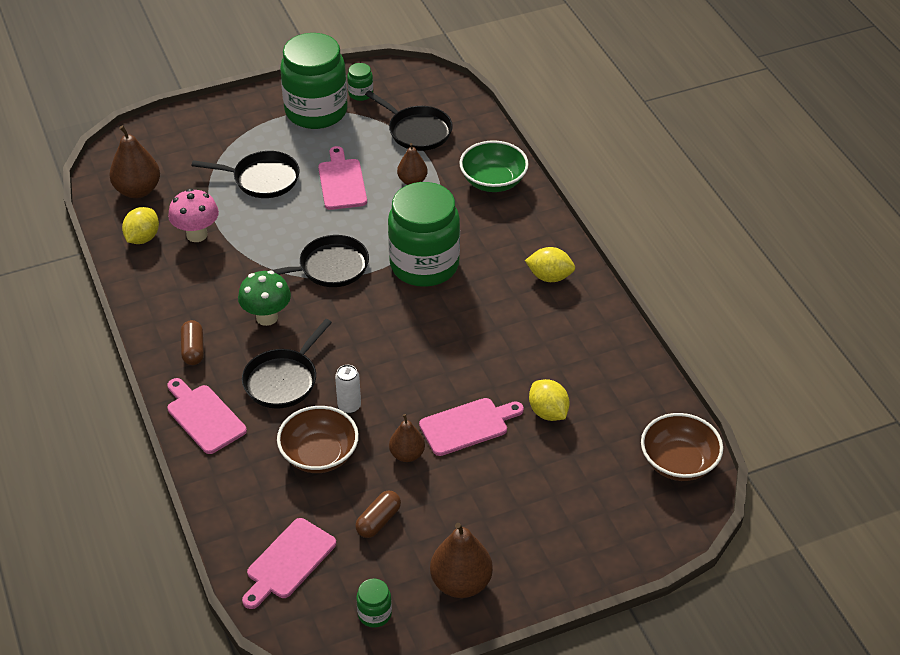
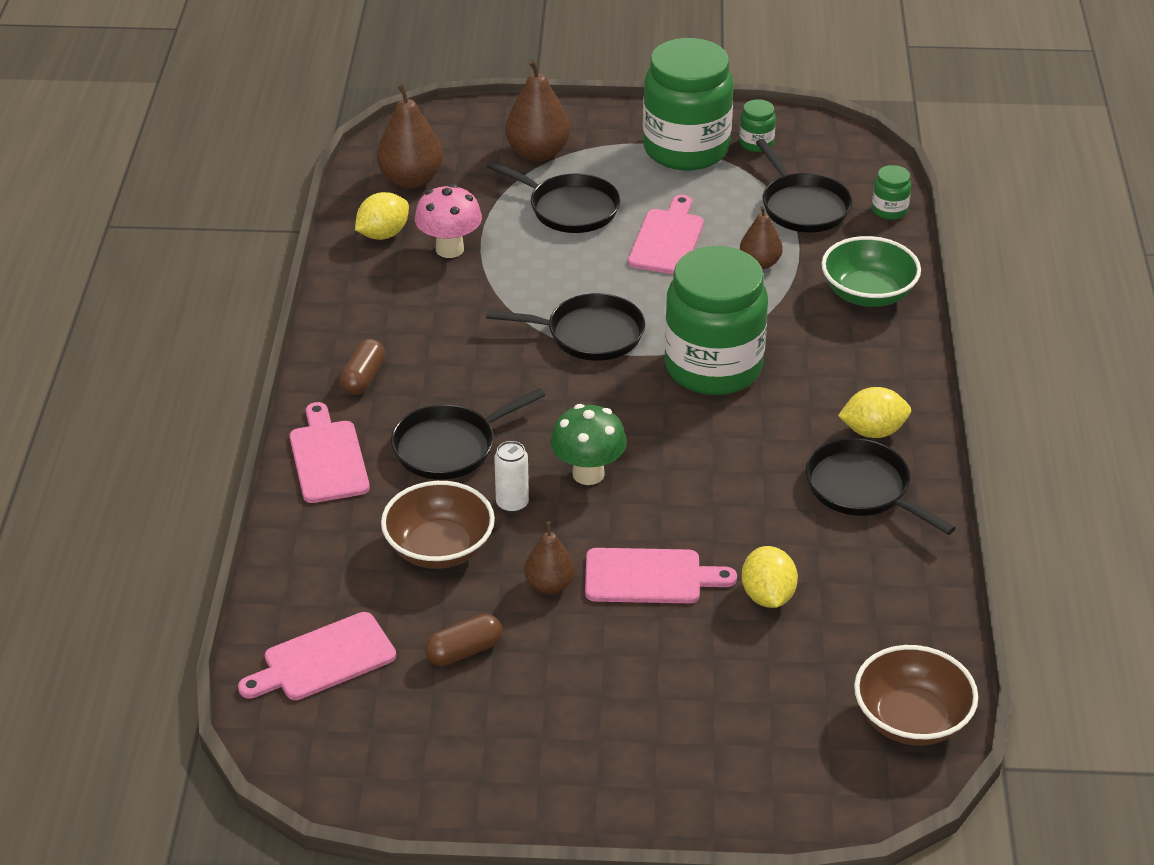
camera: 25 degrees right, 5 degrees down
(267, 317) = (475, 368): green mushroom -> green mushroom (588, 474)
(374, 614) = (390, 759): green jar -> green jar (889, 210)
(461, 583) = (522, 763): brown pear -> brown pear (538, 153)
(549, 277) = (873, 431): yellow lemon -> yellow lemon turned 45 degrees counterclockwise
(565, 318) = (862, 489): none -> black pan

